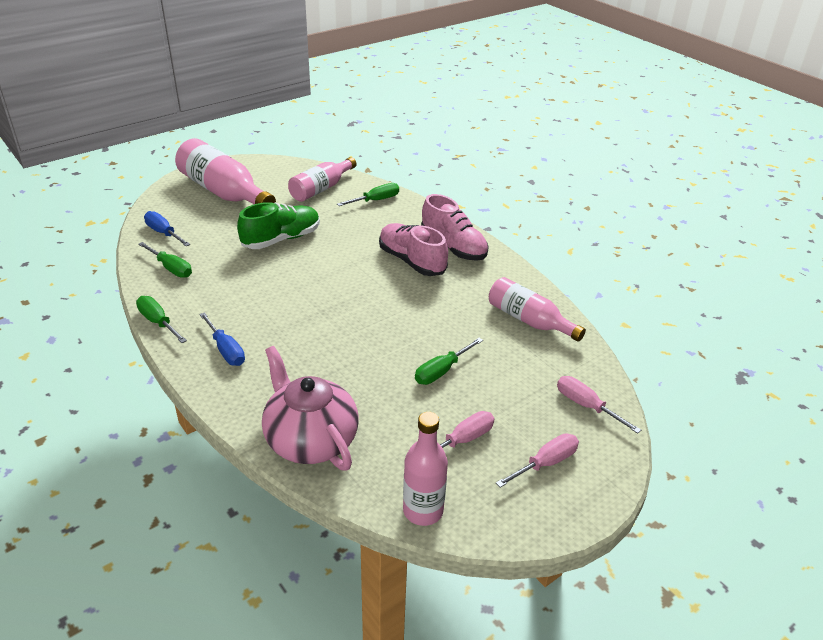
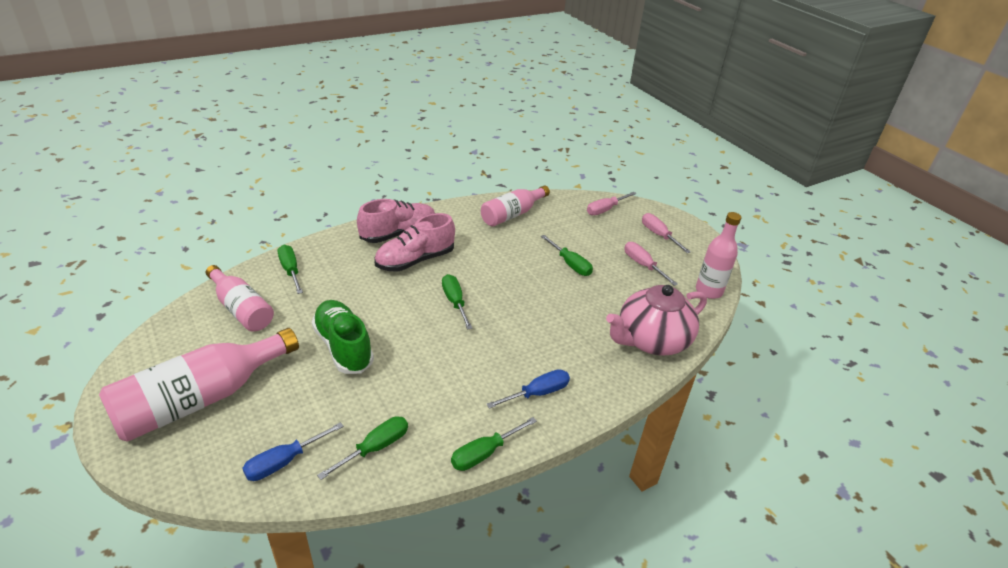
camera: 85 degrees left, 0 degrees up
(351, 291) = (455, 302): none -> green screwdriver

